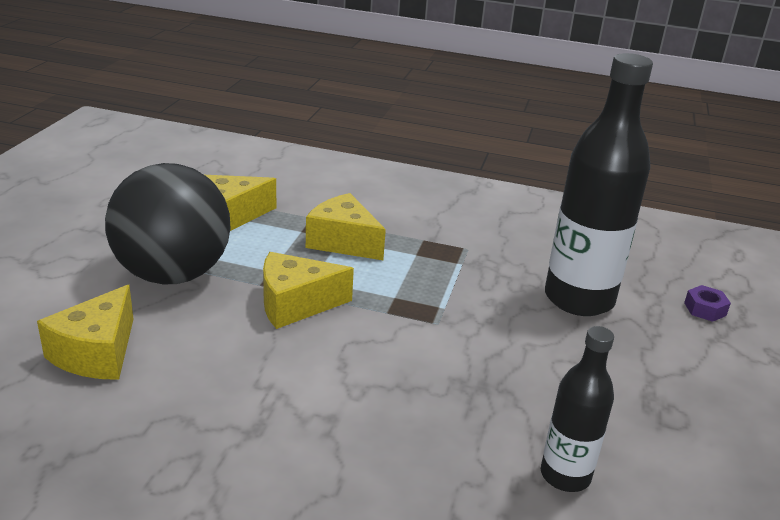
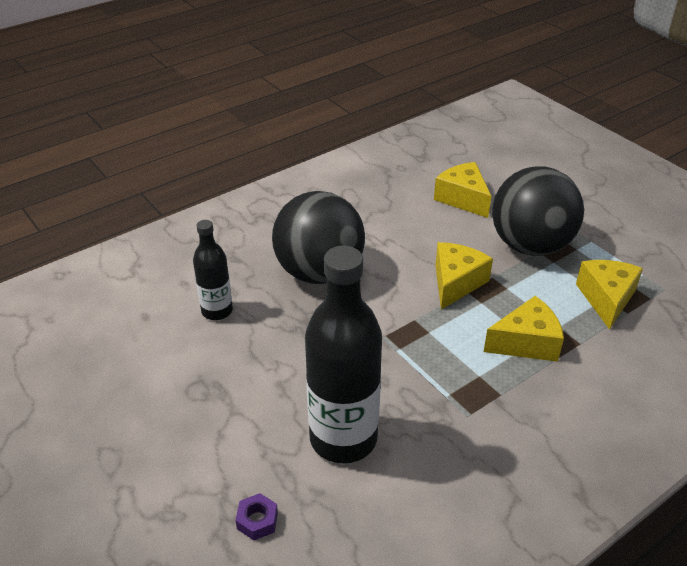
camera: 130 degrees right, 10 degrees up
(390, 417) = (319, 272): none -> black ball

